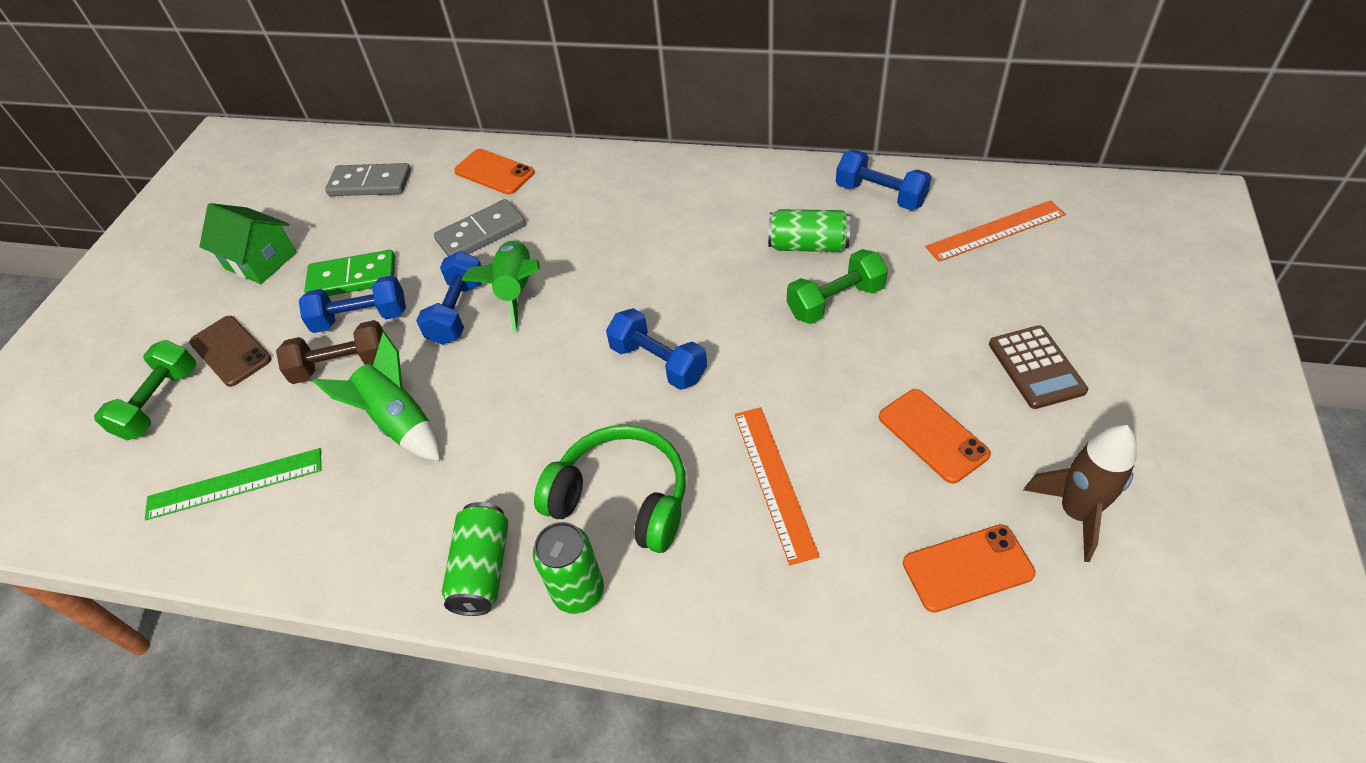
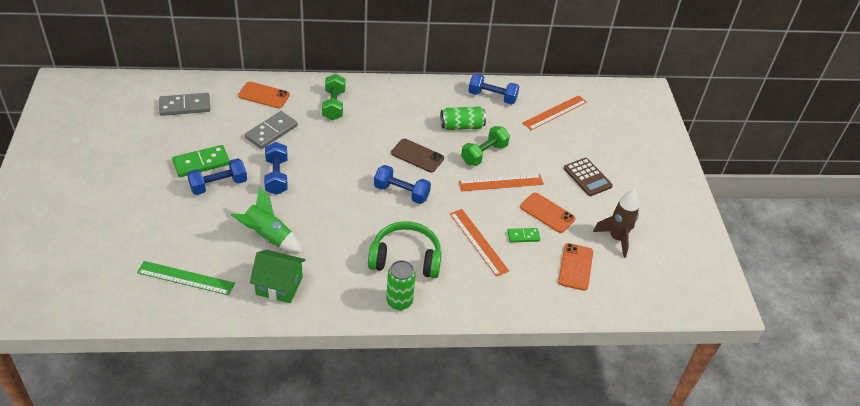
camera: 25 degrees left, 5 degrees down
(160, 403) = (112, 242): green dumbbell -> green dumbbell (334, 105)
(231, 351) = (143, 210): brown phone -> brown phone (417, 156)
(235, 484) = (185, 278): green ruler -> green ruler turned 45 degrees clockwise
(261, 261) = (134, 157): green house -> green house (279, 286)
(342, 366) = (220, 211): brown dumbbell -> none
(482, 569) = (346, 299): green can -> none
(516, 290) = (307, 162): green rocket -> none
(853, 361) = (501, 183): none -> orange ruler
(869, 481) = (523, 236): none -> green domino
(967, 568) = (575, 267): orange phone -> orange phone turned 45 degrees counterclockwise

